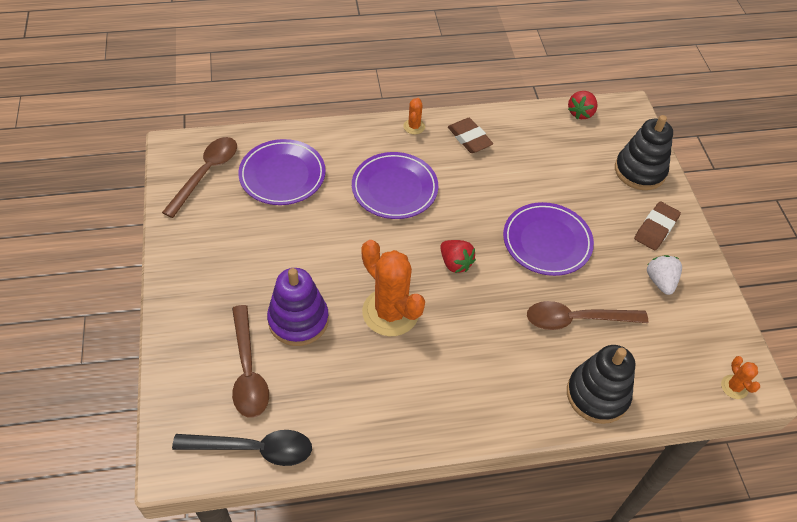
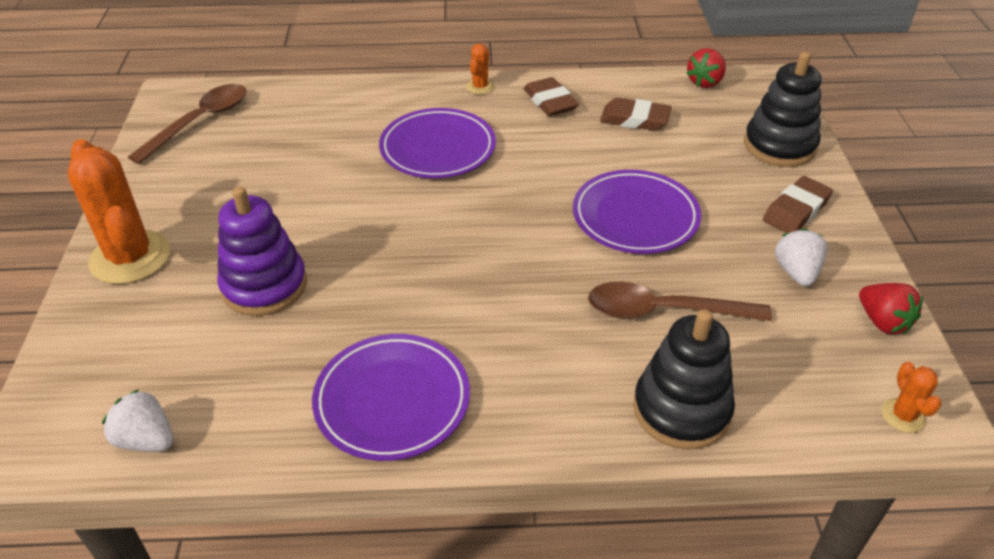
camera: 10 degrees right, 10 degrees down
(248, 370) = (174, 340): brown spoon -> none
(253, 449) = (146, 440): black spoon -> white strawberry
(282, 175) = (295, 128): purple plate -> purple plate (392, 400)
(390, 312) = (395, 285): orange cactus -> orange cactus (130, 257)
(455, 263) = (500, 234): red strawberry -> red strawberry (882, 322)
(534, 152) = (634, 119): none -> brown eraser

